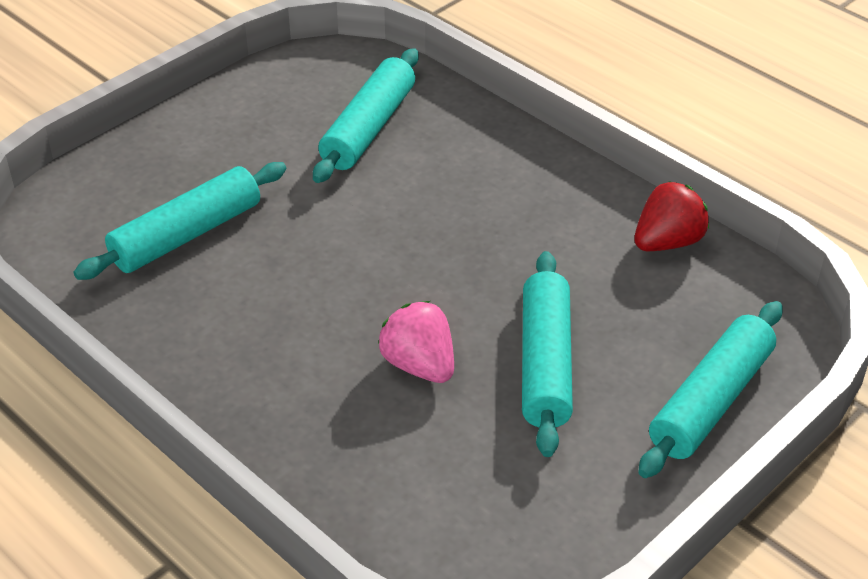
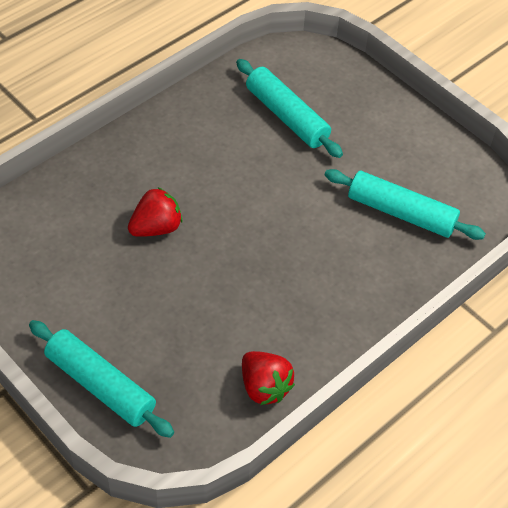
camera: 90 degrees right, 10 degrees up
(419, 365) = (156, 227): pink strawberry -> red strawberry
(545, 363) = (148, 294): turquoise rolling pin -> none

